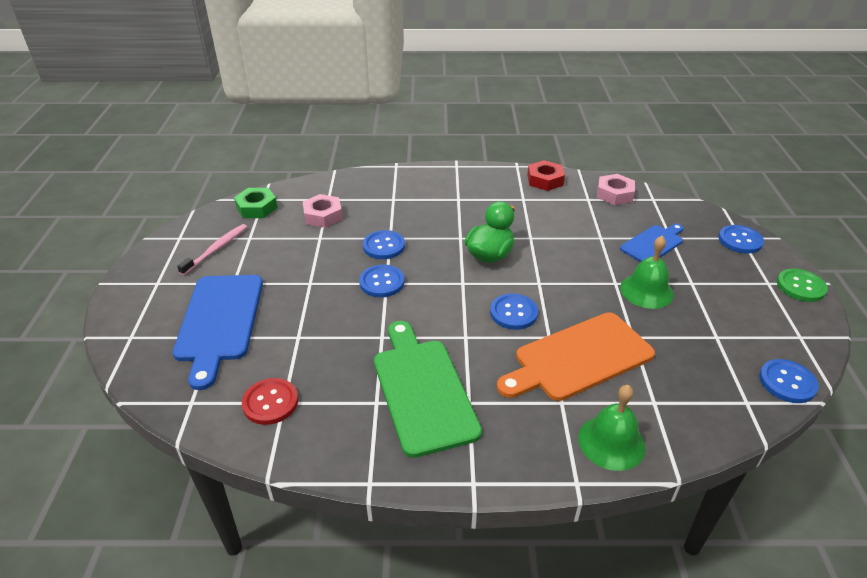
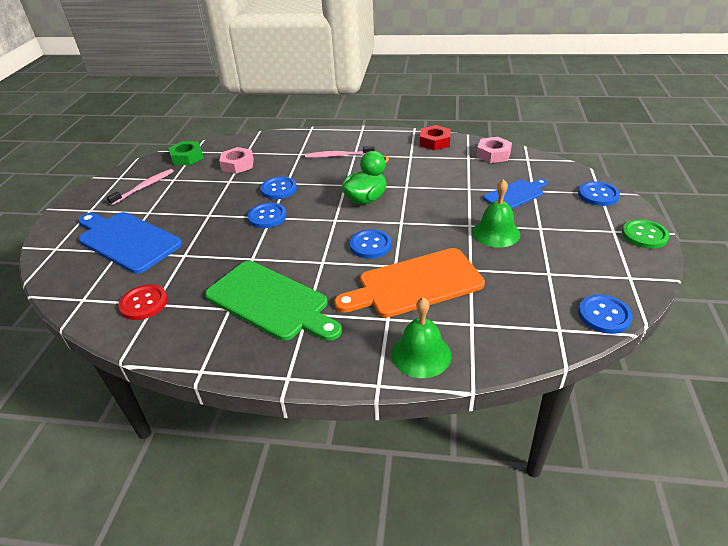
camera: 10 degrees right, 0 degrees up
(219, 321) = (127, 240): blue cutting board -> blue cutting board turned 120 degrees clockwise
(422, 390) = (271, 302): green cutting board -> green cutting board turned 135 degrees clockwise
(439, 200) = (338, 156): none -> pink toothbrush

